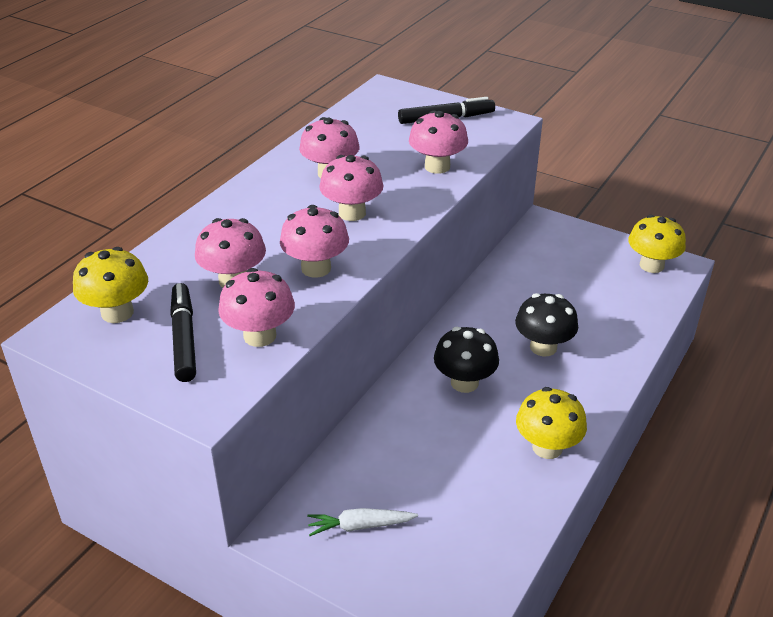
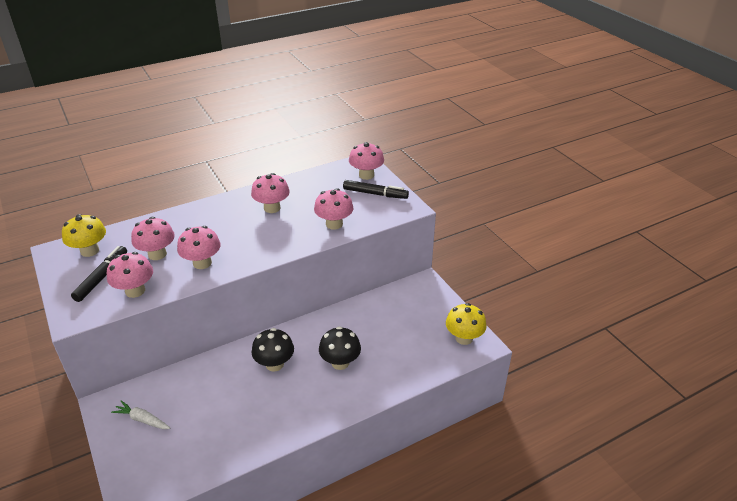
camera: 30 degrees right, 0 degrees up
(352, 213) = (256, 237): pink mushroom -> pink mushroom (366, 175)
(547, 447) = (279, 424): yellow mushroom -> none

